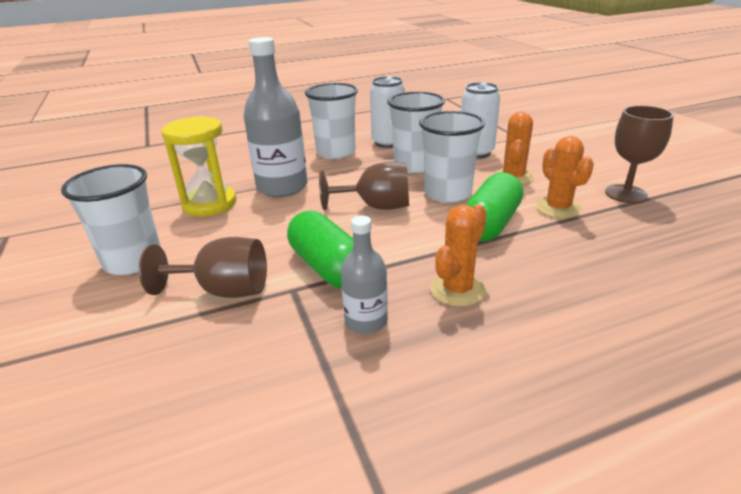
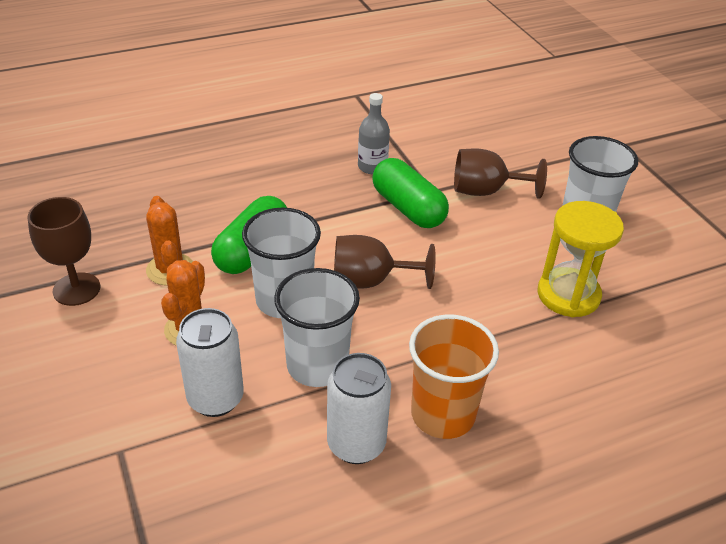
camera: 175 degrees right, 10 degrees up
(282, 187) = (494, 324): grey bottle -> none
(336, 152) = (443, 414): white cup -> orange cup
(457, 289) = (303, 186): orange cactus -> none

